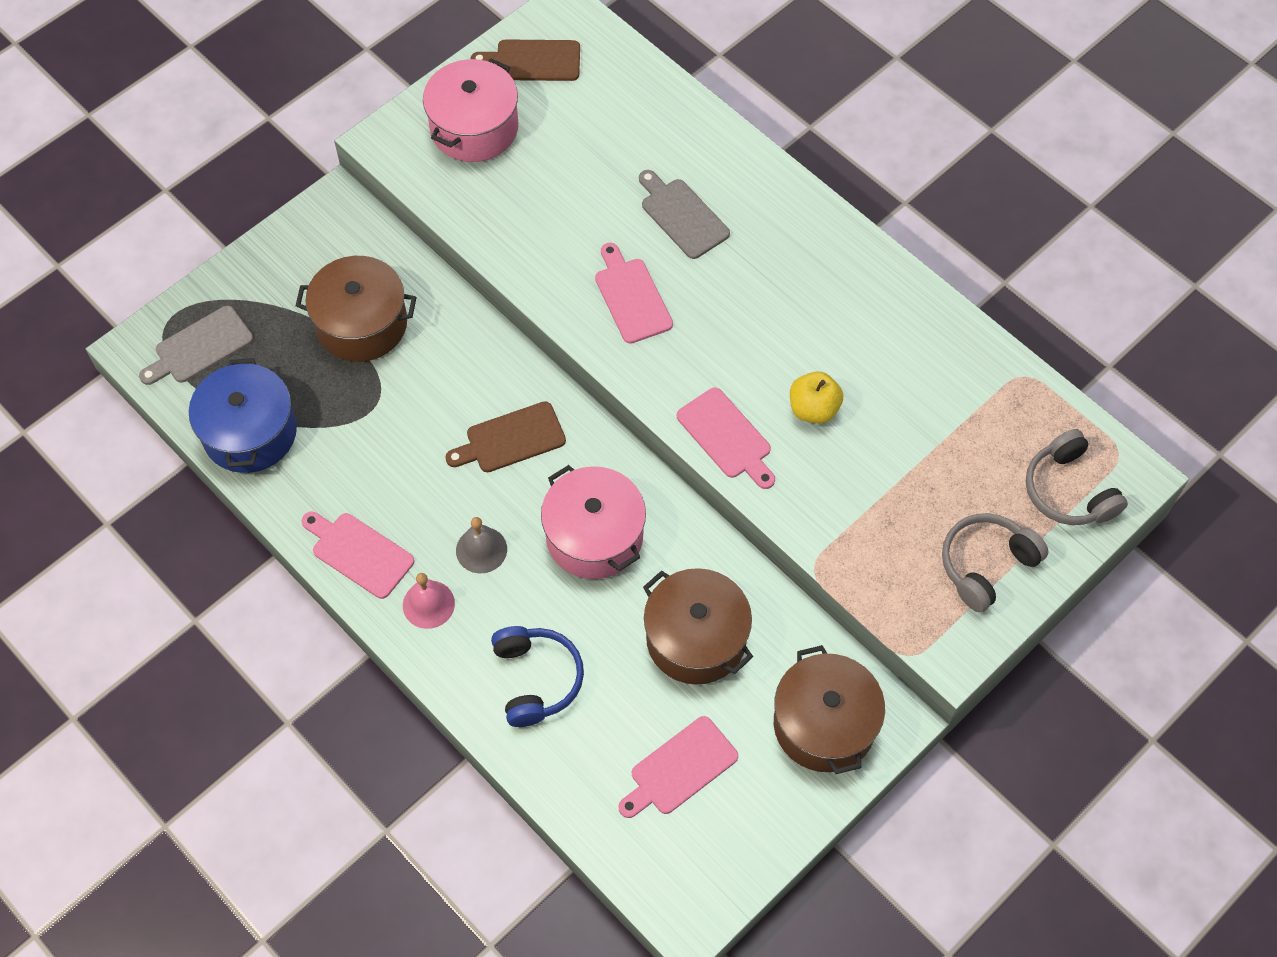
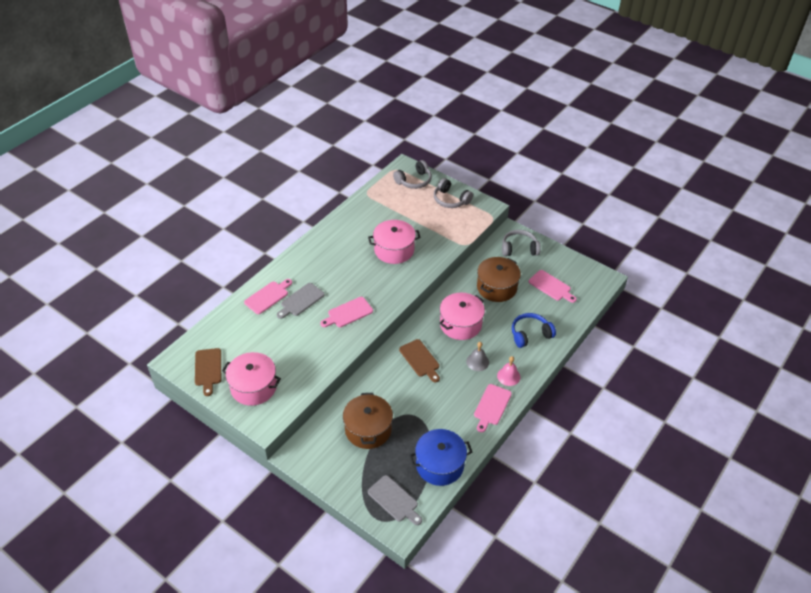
camera: 100 degrees left, 15 degrees down
(726, 437) = (413, 275): pink cutting board -> pink cutting board (268, 296)
(813, 409) = (394, 250): yellow apple -> pink pot
(824, 724) = (519, 249): brown pot -> grey headphones

